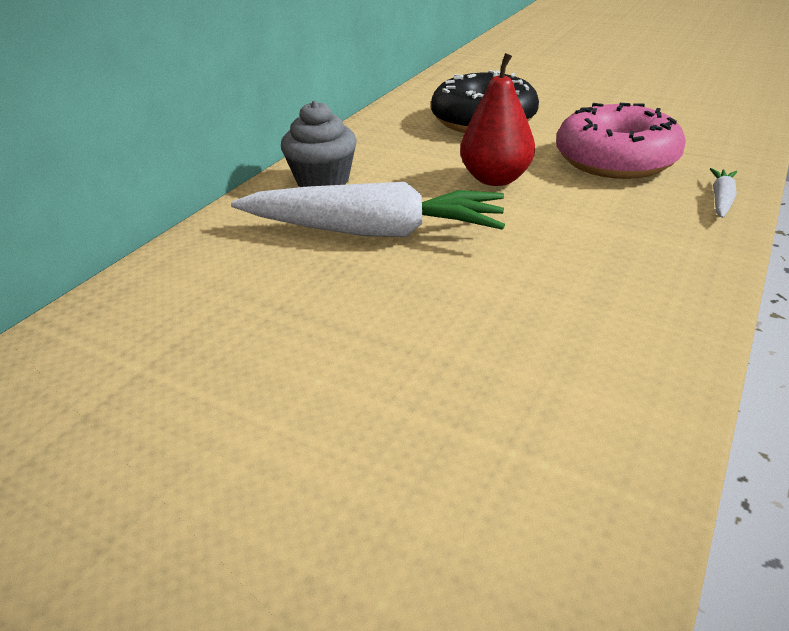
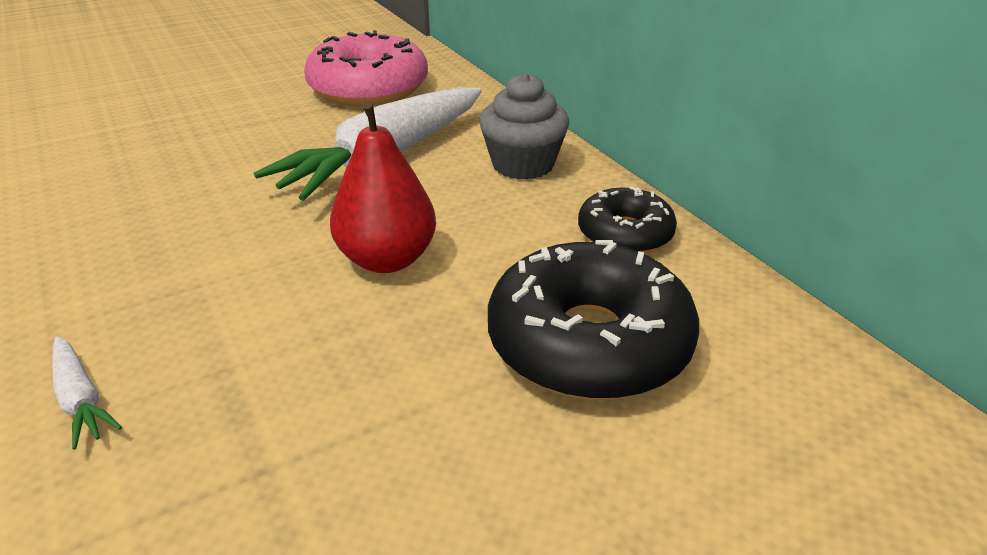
camera: 120 degrees right, 0 degrees up
(378, 134) = (625, 234): none -> black donut
(616, 160) = (295, 388): pink donut -> pink donut (368, 88)

